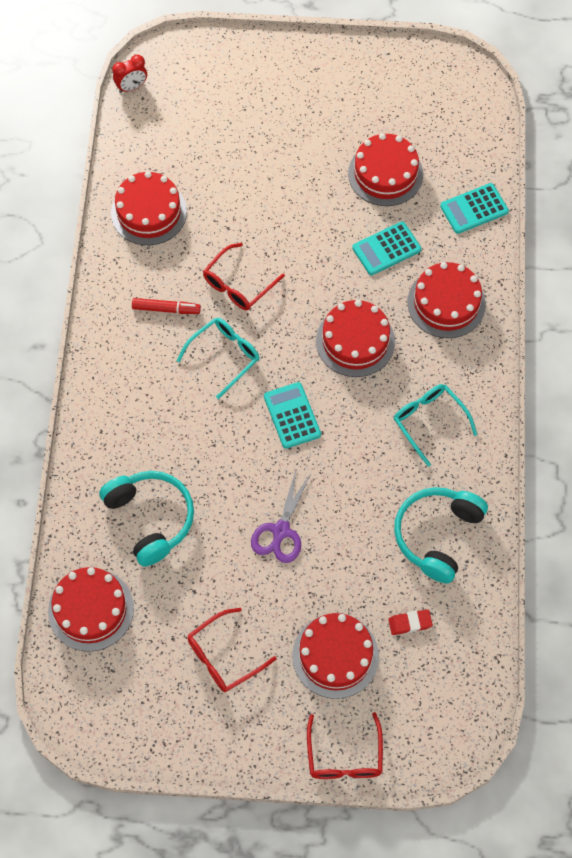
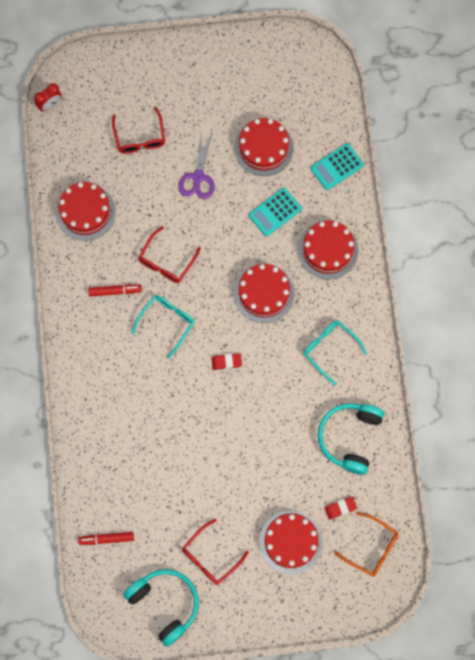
camera: 10 degrees left, 10 degrees up
(91, 609) = (106, 539): red cake -> red marker
(150, 519) = (136, 461): turquoise headphones -> turquoise headphones (165, 604)
(280, 531) = (234, 454): purple scissors -> purple scissors (198, 177)
(292, 415) = (226, 362): turquoise calculator -> red eraser
(344, 756) = (310, 615): red glasses -> red glasses (140, 137)
(444, 682) = (372, 548): none -> orange glasses

